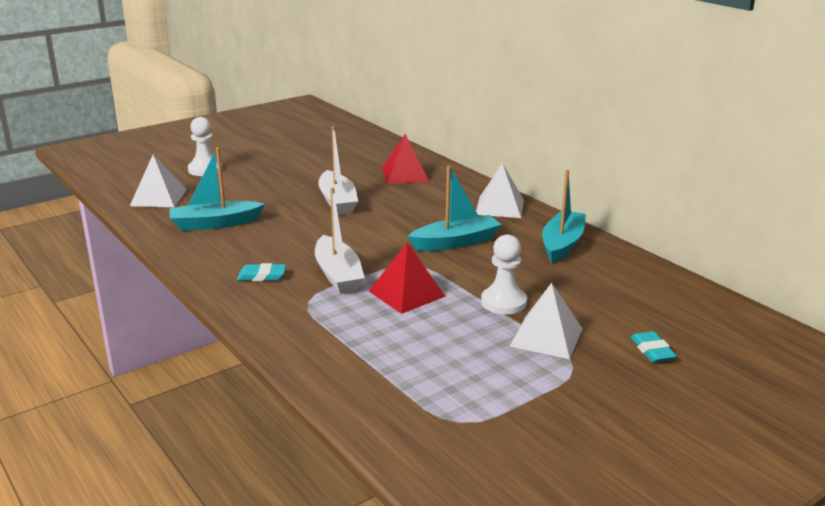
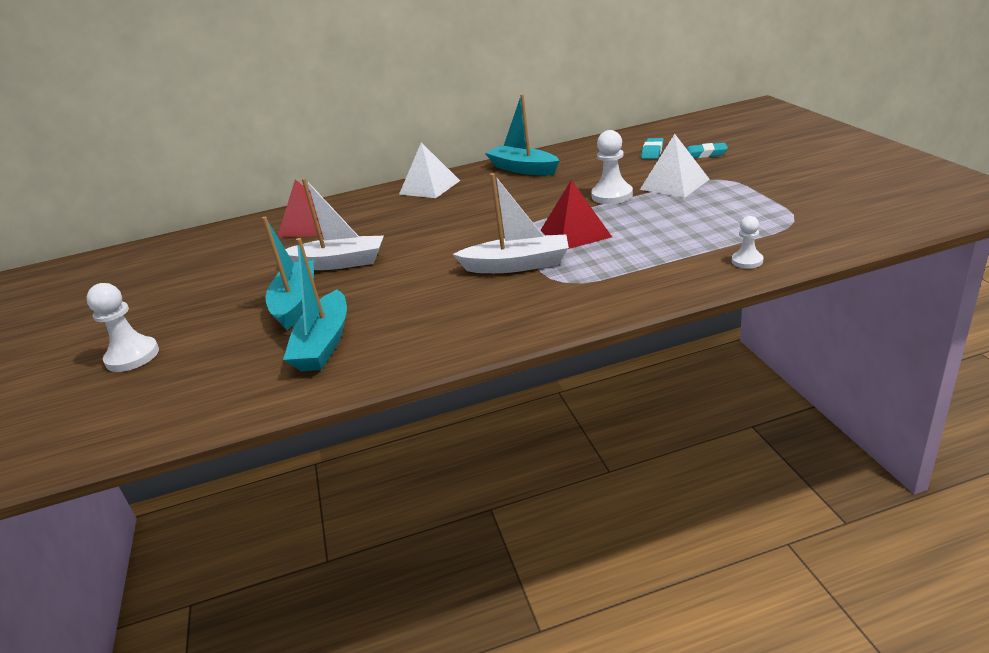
camera: 65 degrees left, 5 degrees up
(159, 197) = (187, 395): white pyramid -> none
(262, 276) = (492, 308): turquoise eraser -> turquoise eraser (652, 152)
(354, 393) = (747, 261): none -> white pawn
(455, 242) = (487, 208): turquoise boat -> turquoise boat (296, 303)

